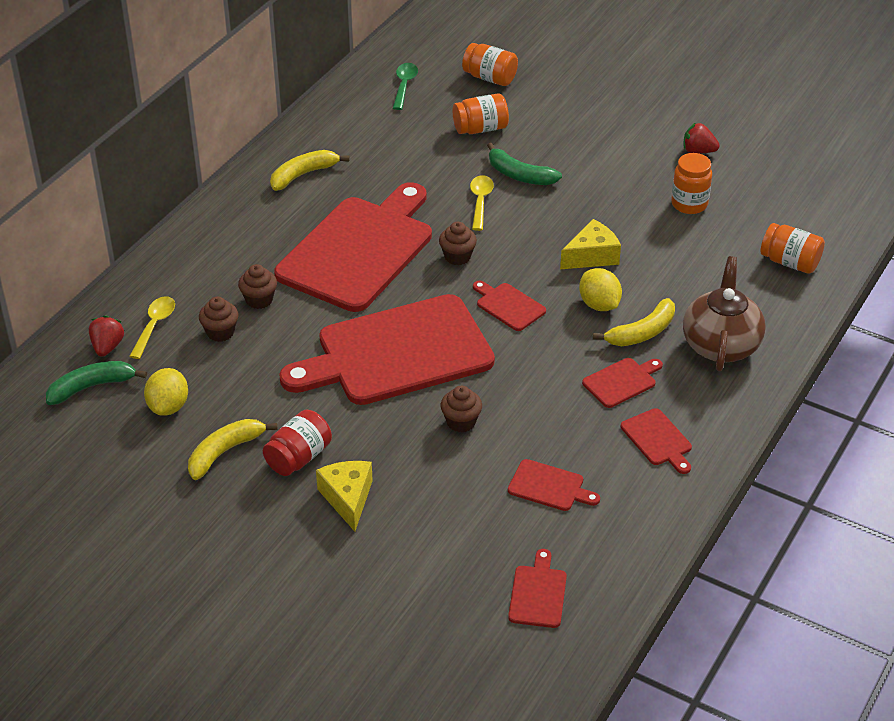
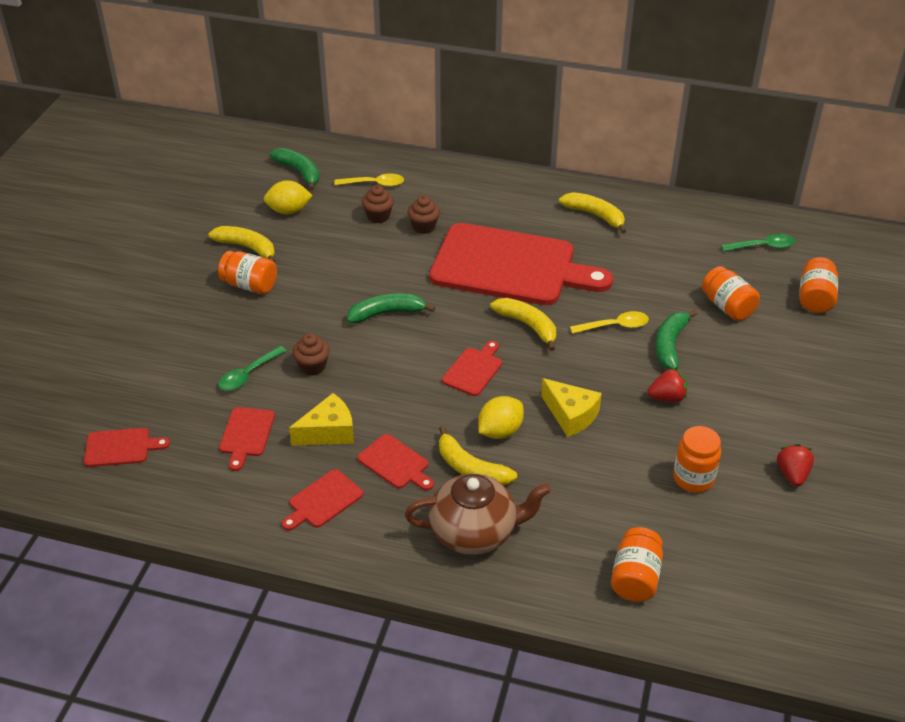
camera: 75 degrees right, 0 degrees up
(107, 347) = (344, 169): red strawberry -> red strawberry (667, 397)
(298, 457) = (250, 285): red jar -> orange jar
(347, 498) = (210, 319): yellow cheese -> yellow cheese (328, 432)
(397, 353) = (386, 313): red cutting board -> green banana
(455, 475) = (248, 374): none -> green spoon
(457, 257) = (528, 326): brown cupcake -> yellow banana

